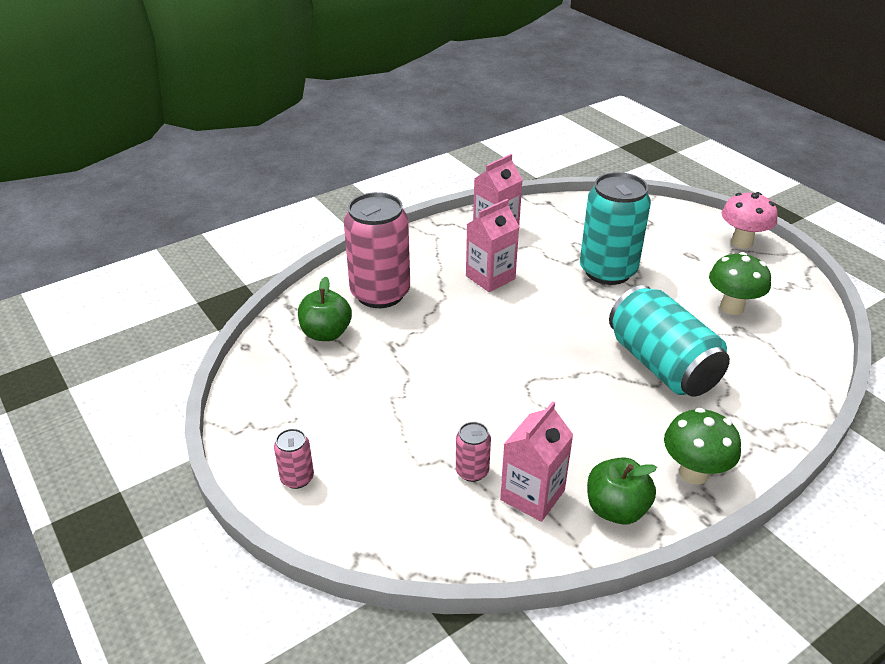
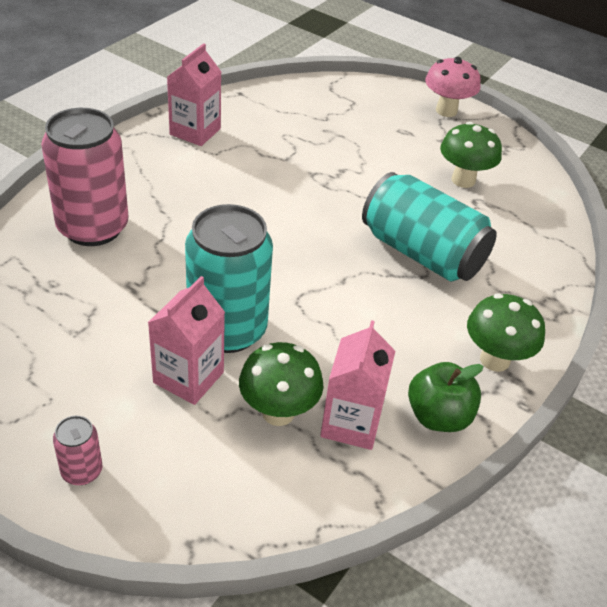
camera: 25 degrees left, 5 degrees up
(326, 333) = (46, 287): green apple -> none
(472, 471) = (278, 412): pink can -> green mushroom
(490, 277) = (211, 188): pink carton -> pink carton (188, 377)
(607, 271) = (330, 161): turquoise can -> turquoise can (227, 329)

